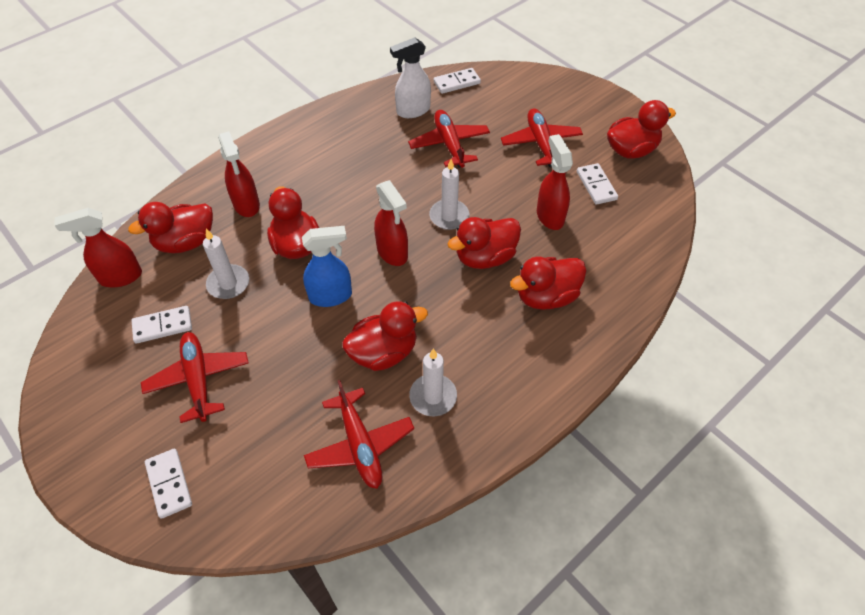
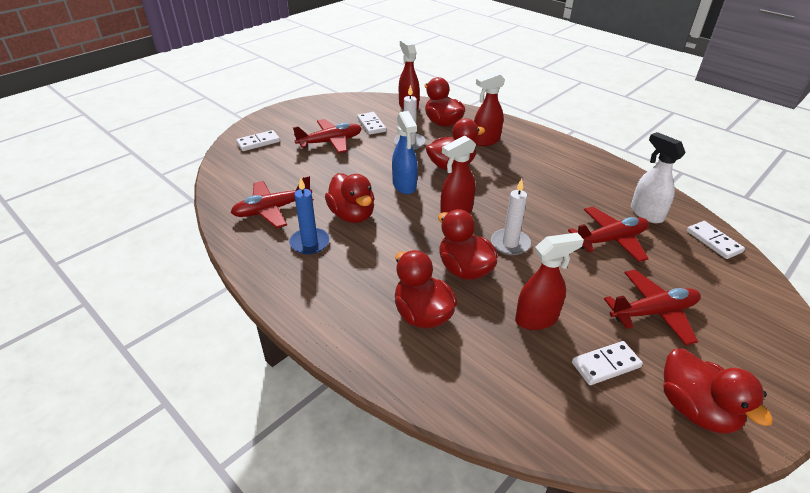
camera: 85 degrees right, 15 degrees down
(433, 396) = (309, 243): white candle -> blue candle

